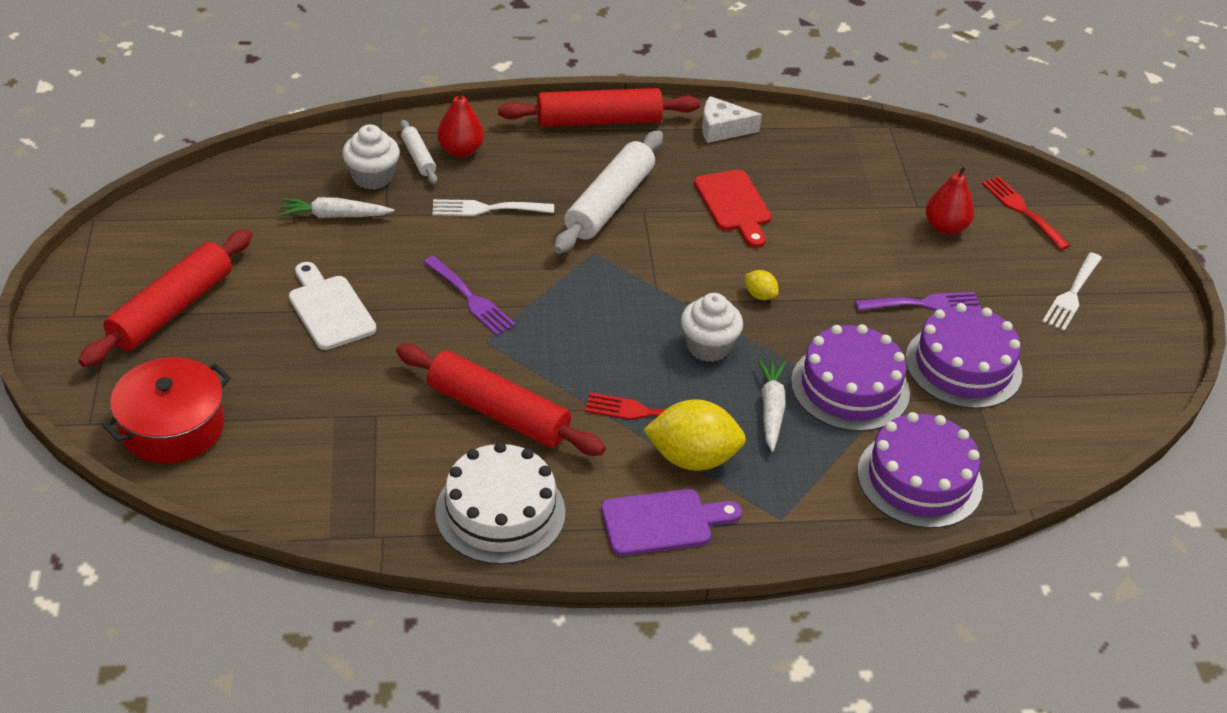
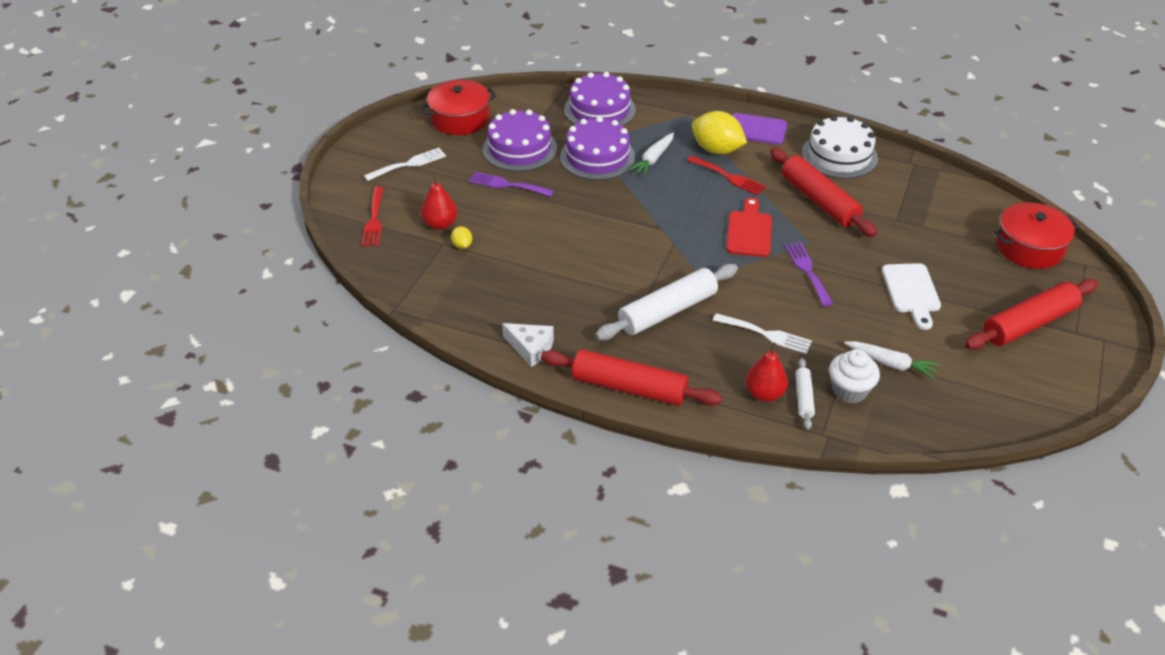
camera: 150 degrees left, 0 degrees up
(708, 346) = (665, 199): white cupcake -> none
(734, 205) = (574, 282): red cutting board -> red cutting board (749, 231)
(760, 295) = (608, 218): yellow lemon -> yellow lemon (462, 245)
(1092, 390) = (460, 119): none -> red pot

